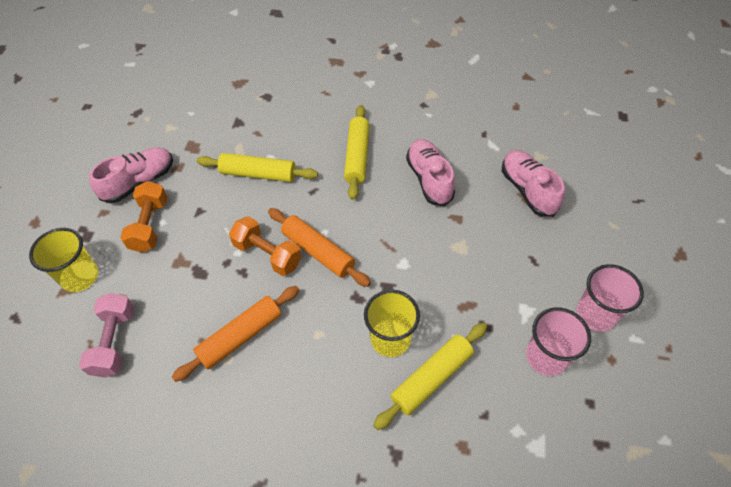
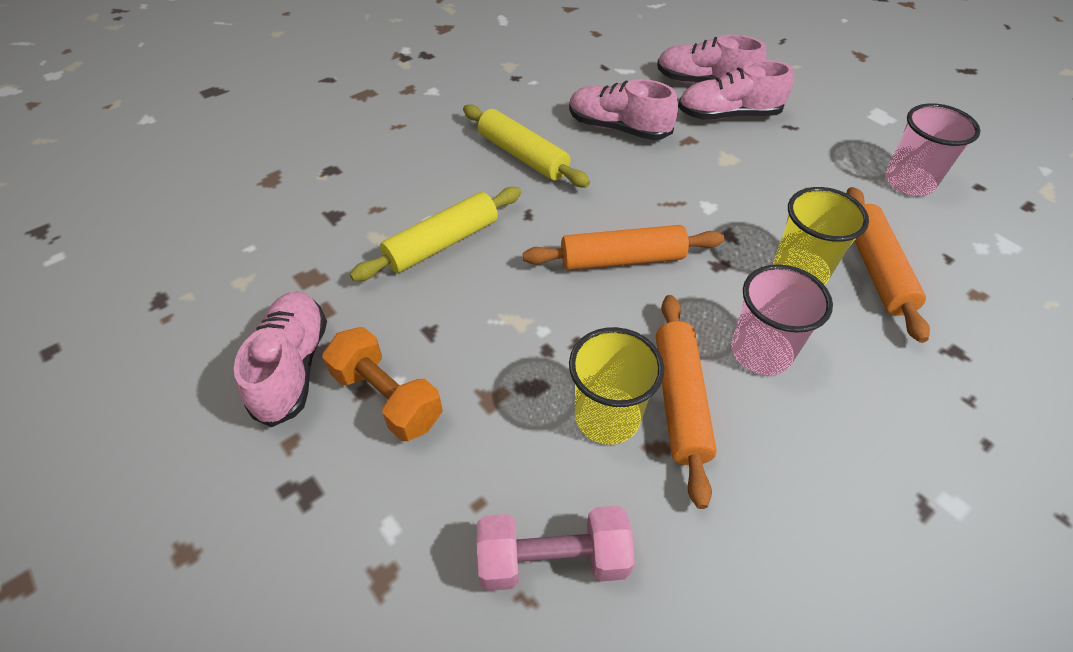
camera: 50 degrees left, 5 degrees down
(80, 277) = (379, 542): yellow cup -> yellow cup (607, 417)
(114, 342) = (553, 559): pink dumbbell -> pink dumbbell turned 45 degrees counterclockwise
(268, 254) = (577, 304): orange dumbbell -> none
(431, 378) = (876, 269): yellow rolling pin -> orange rolling pin
(506, 222) = (728, 115): none -> pink shoe
(596, 314) = (884, 129): pink cup -> pink cup (760, 352)

